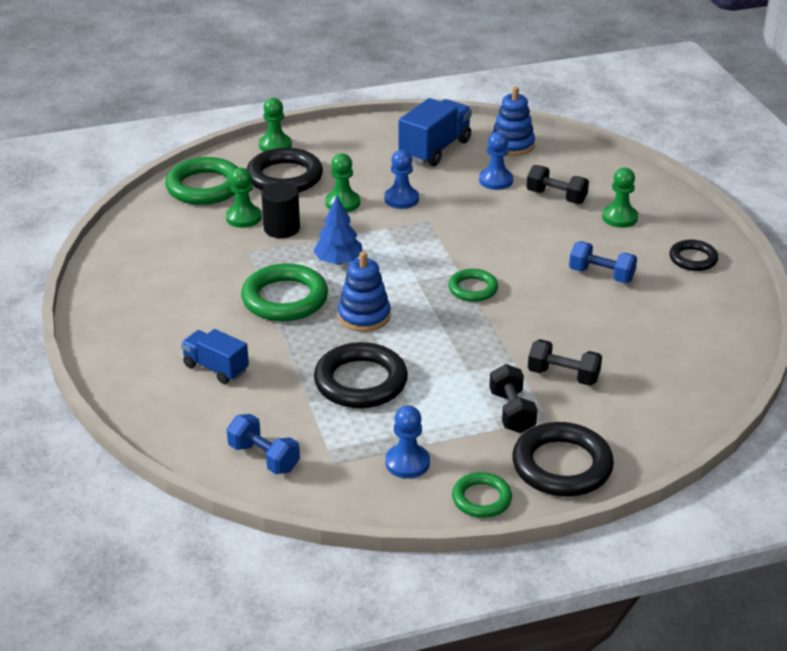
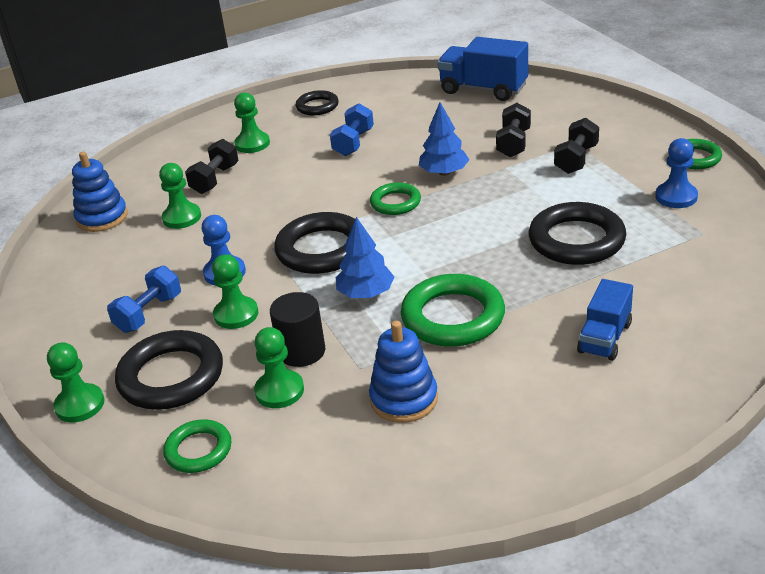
camera: 95 degrees left, 0 degrees up
(204, 187) = (198, 450): green ring -> green ring, size x0.58
(264, 458) = (725, 273): blue dumbbell -> blue dumbbell (149, 313)
(364, 316) = (466, 257): blue stacking toy -> blue stacking toy (404, 399)
(435, 149) = (106, 267): blue truck -> blue truck (483, 89)
(496, 180) = (182, 217): blue pawn -> green pawn
(511, 412) = (576, 159): black dumbbell -> black dumbbell turned 45 degrees counterclockwise
(518, 323) = (444, 172): none -> blue tree
(562, 466) = (630, 131): black ring -> black ring (322, 249)

